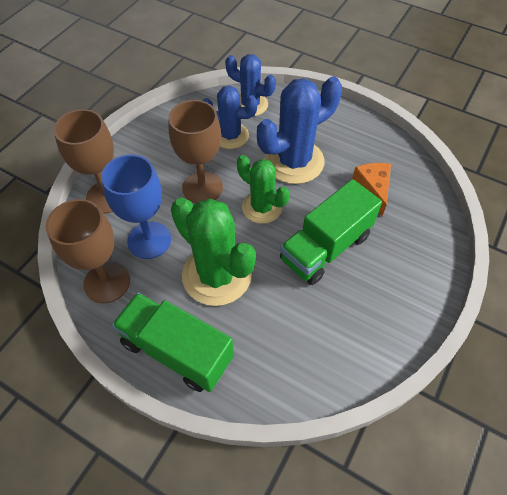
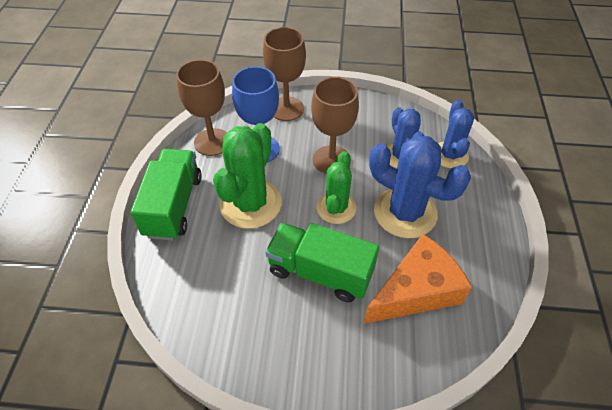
camera: 65 degrees right, 5 degrees down
(373, 189) = (416, 291): orange cheese -> orange cheese, size x1.71

